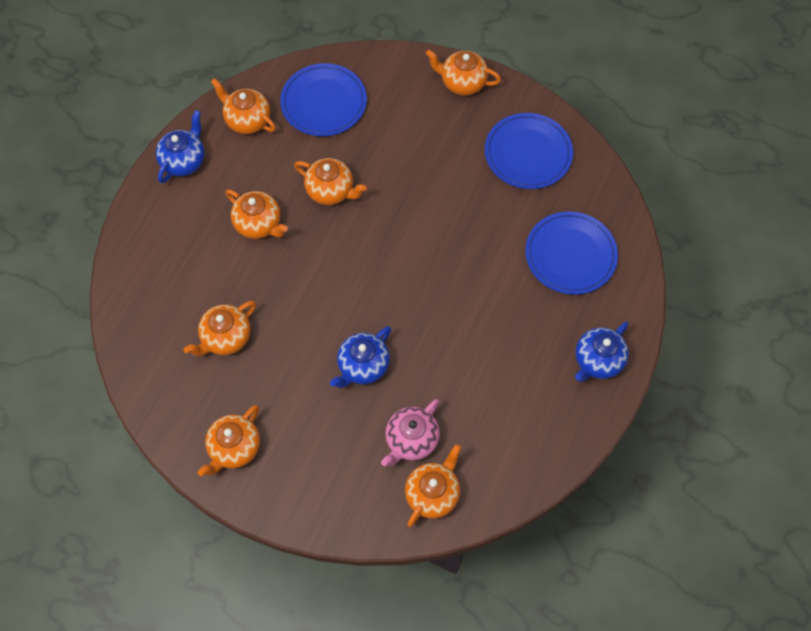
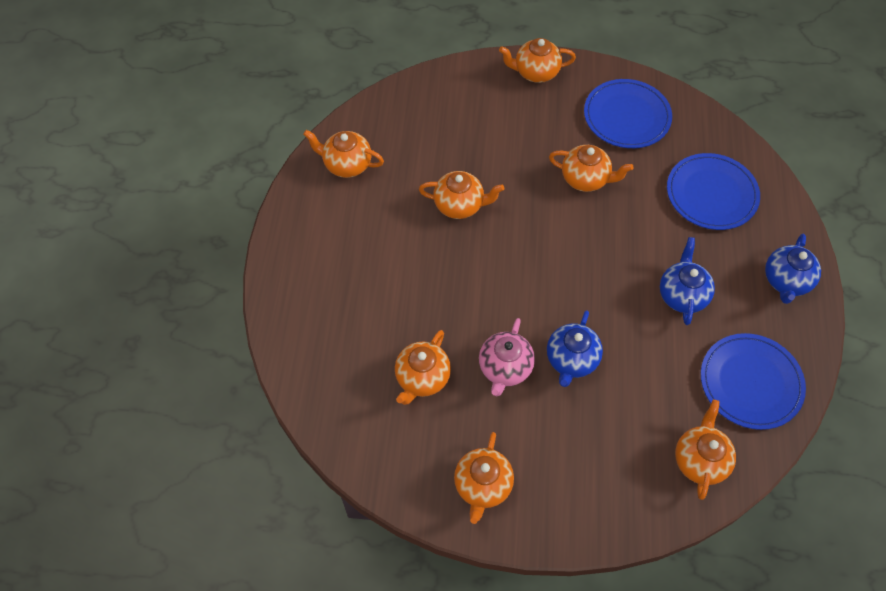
camera: 20 degrees left, 5 degrees down
(184, 161) = (300, 221): blue teapot -> blue teapot (682, 295)
(259, 224) = (404, 258): orange teapot -> orange teapot (586, 179)
(324, 102) = (414, 127): blue plate -> blue plate (750, 382)
(411, 440) = (653, 415): pink teapot -> pink teapot (505, 368)

